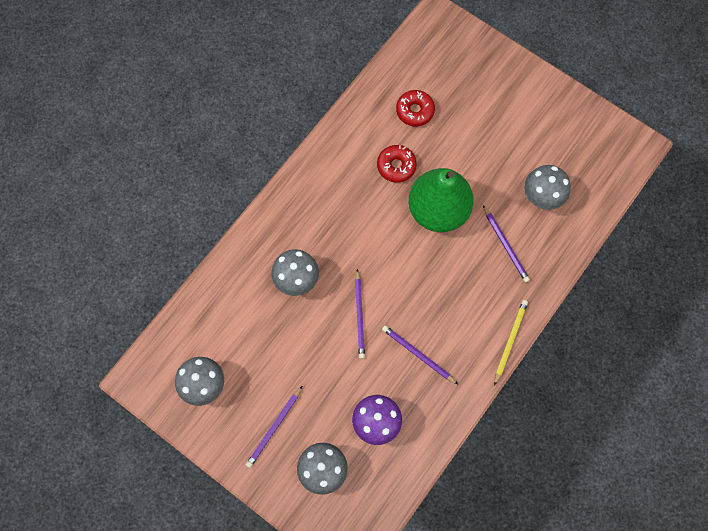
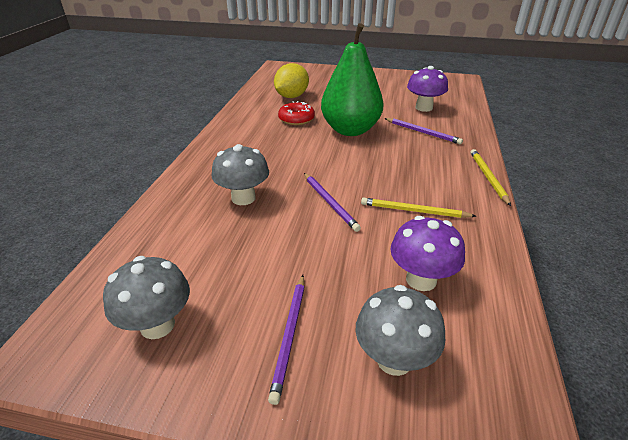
camera: 25 degrees left, 35 degrees down
(415, 111) = (291, 96): red donut -> yellow lemon
(418, 354) = (414, 211): purple pencil -> yellow pencil
(542, 197) = (424, 108): grey mushroom -> purple mushroom

